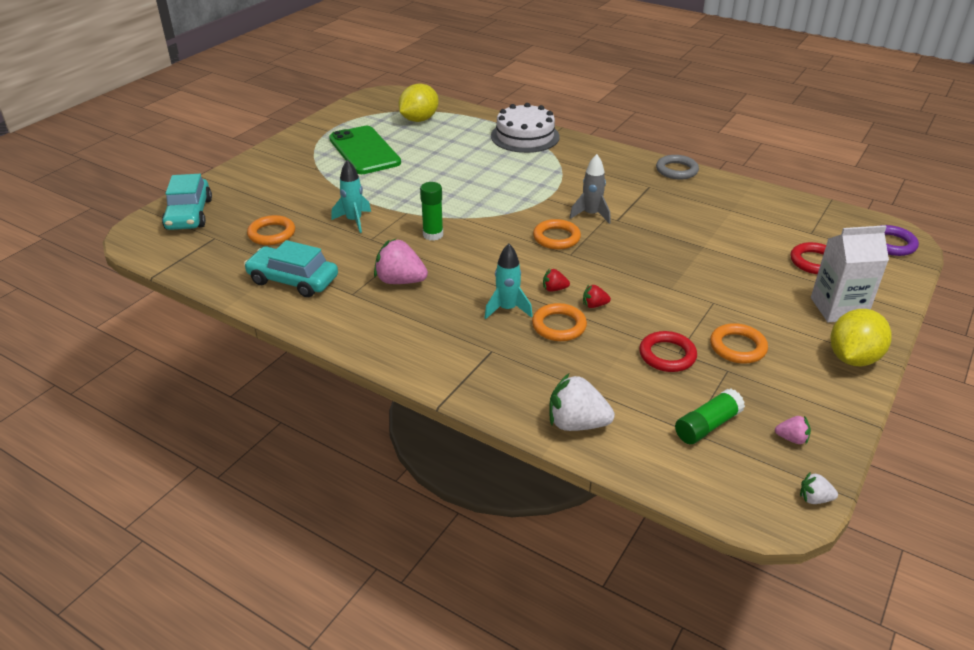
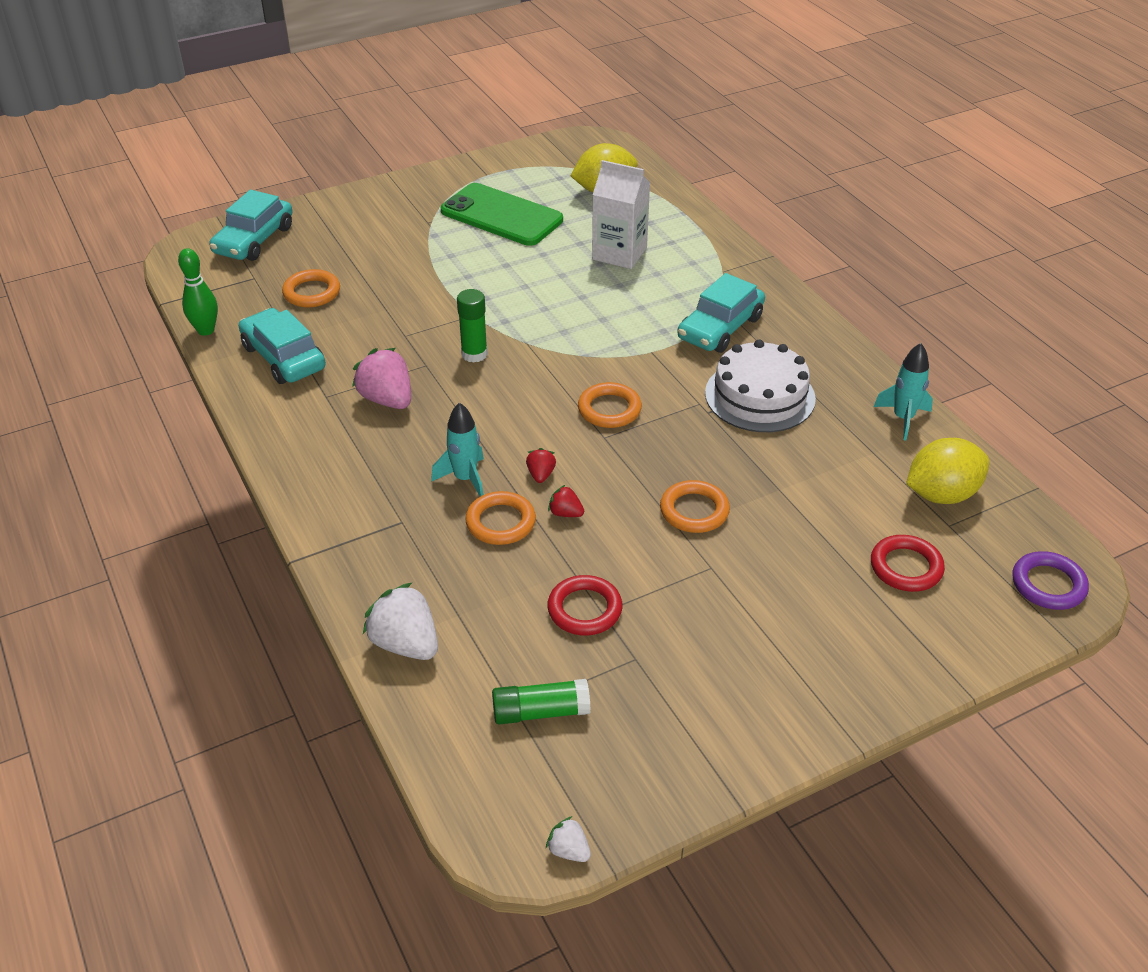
camera: 30 degrees right, 5 degrees up
(210, 282) = (206, 330): none -> green bowling pin
(354, 221) = (408, 306): turquoise rocket -> turquoise rocket (903, 418)
(364, 151) = (501, 216): green phone -> green phone turned 60 degrees counterclockwise
(525, 136) = (710, 254): white cake -> white cake (759, 396)
(554, 289) = (541, 475): red strawberry -> red strawberry turned 60 degrees clockwise
(574, 173) = (720, 328): none -> turquoise car
(591, 215) = (682, 393): grey rocket -> none
(676, 170) = (860, 369): grey ring -> none
(737, 347) = (678, 636): orange ring -> orange ring (694, 511)
(791, 439) = (619, 772): pink strawberry -> none
(838, 308) = (864, 642): white carton -> white carton (619, 253)
(853, 358) = (808, 713): yellow lemon -> yellow lemon (941, 494)

